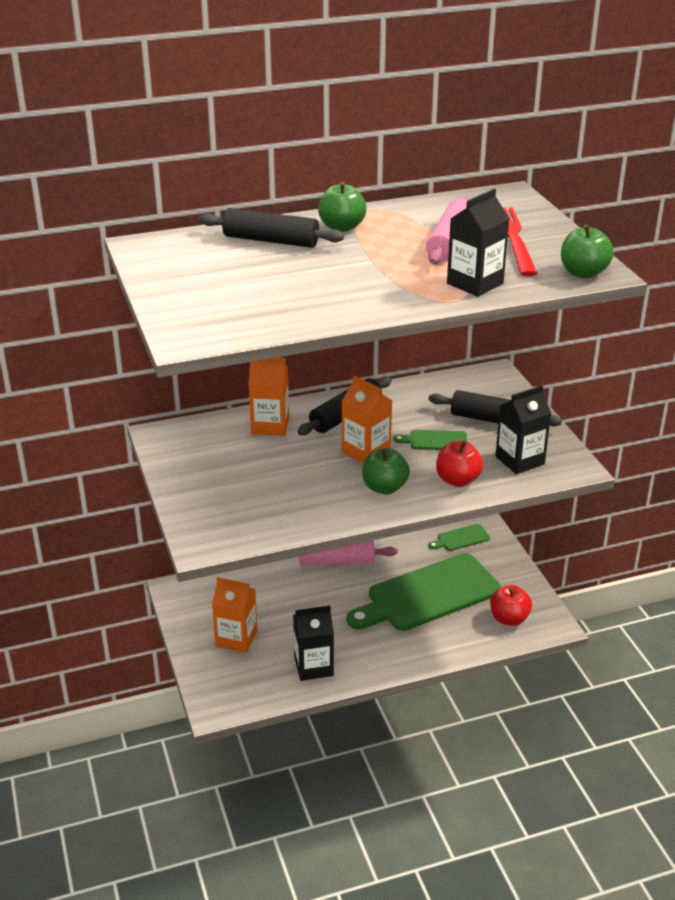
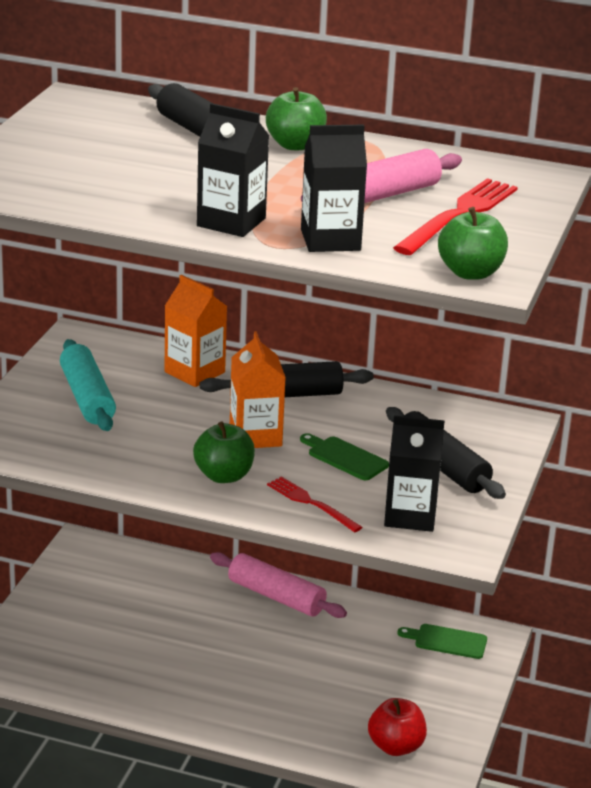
camera: 35 degrees right, 5 degrees down
(227, 475) = (87, 398): none -> turquoise rolling pin
(236, 638) = (84, 617): orange carton -> none
(313, 666) = (127, 681): black carton -> black carton (231, 222)
(428, 595) = (335, 677): green cutting board -> none
(457, 480) = (311, 503): red apple -> red fork

